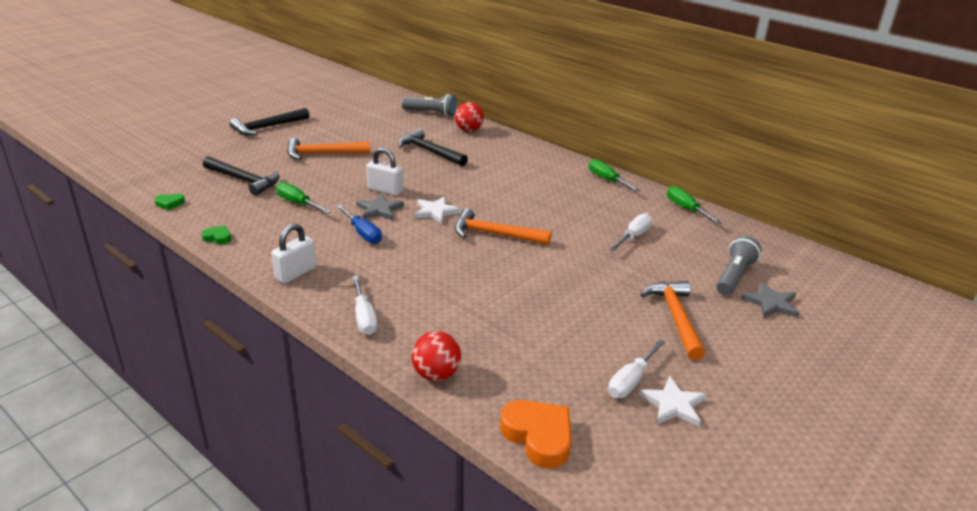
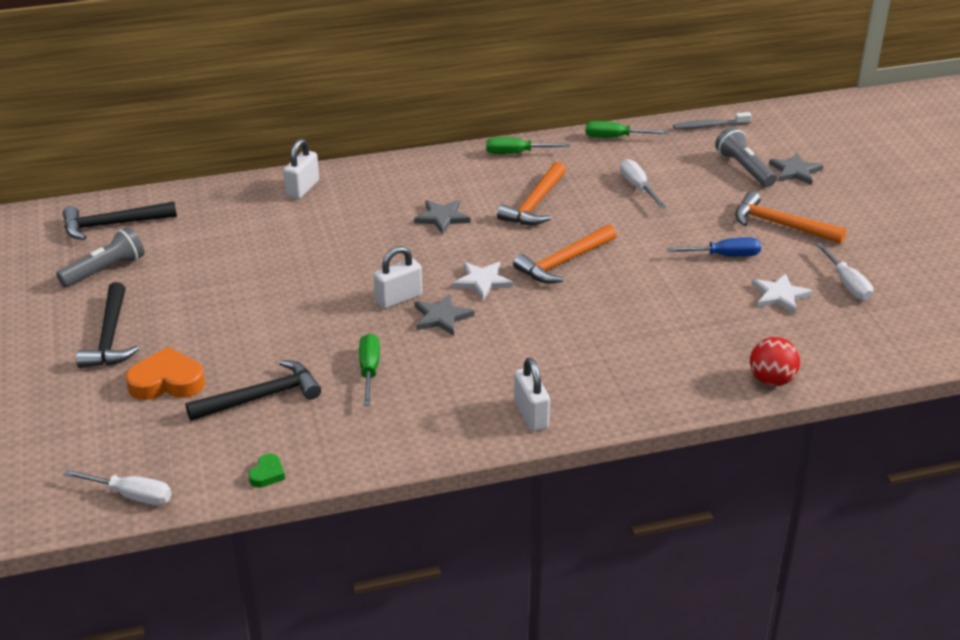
camera: 55 degrees left, 5 degrees up
(218, 238) = (399, 453): green heart -> none
(298, 203) = (369, 371): green screwdriver -> green screwdriver turned 105 degrees clockwise
(323, 154) = (250, 315): orange hammer -> orange hammer (535, 204)
(362, 233) = (485, 345): blue screwdriver -> blue screwdriver (724, 256)
(364, 317) = (650, 393): white screwdriver -> white screwdriver (131, 495)
(429, 151) = (330, 235): black hammer -> black hammer (113, 225)
(431, 113) = (220, 197): grey flashlight -> grey flashlight (105, 270)
(469, 130) = (302, 189): red ball -> white padlock
(493, 178) = (442, 218): none -> grey star
(538, 436) = (885, 356): orange heart -> orange heart (167, 382)
(673, 405) = (888, 278): white star -> white star (780, 296)
(770, 243) = (709, 126): none -> grey toothbrush

